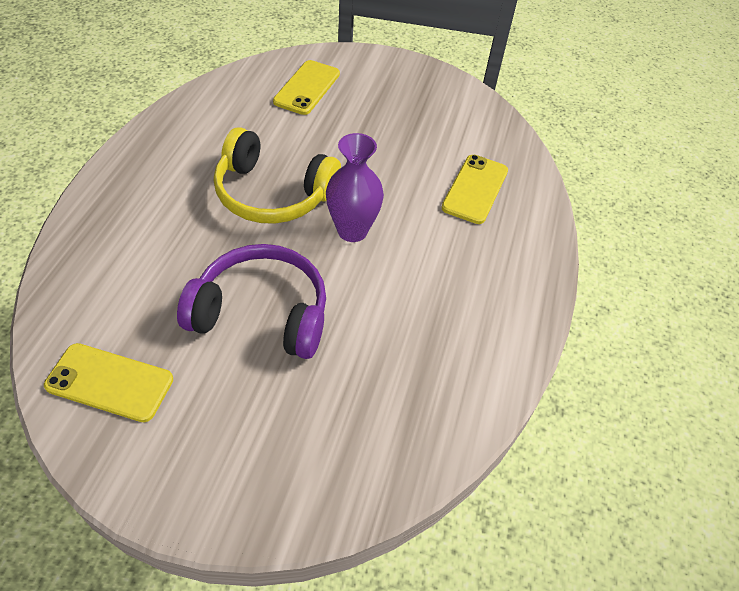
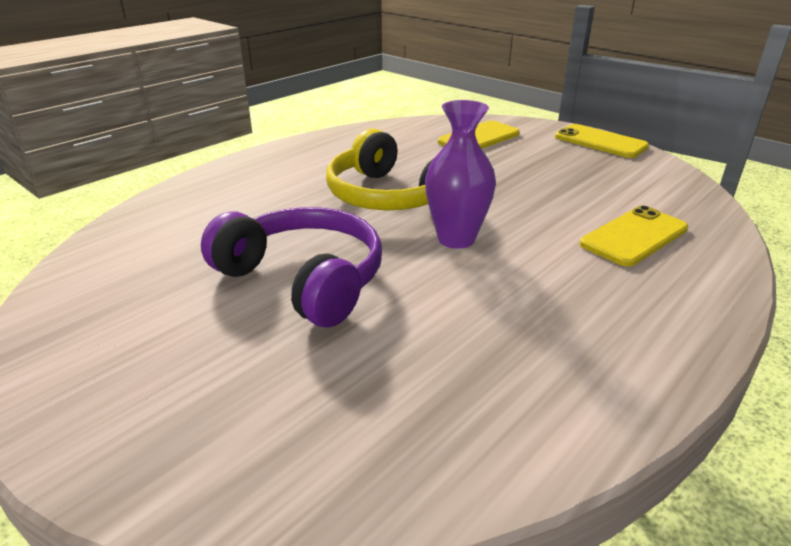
camera: 30 degrees right, 20 degrees down
(110, 382) = (106, 293): yellow phone -> yellow phone (600, 142)

